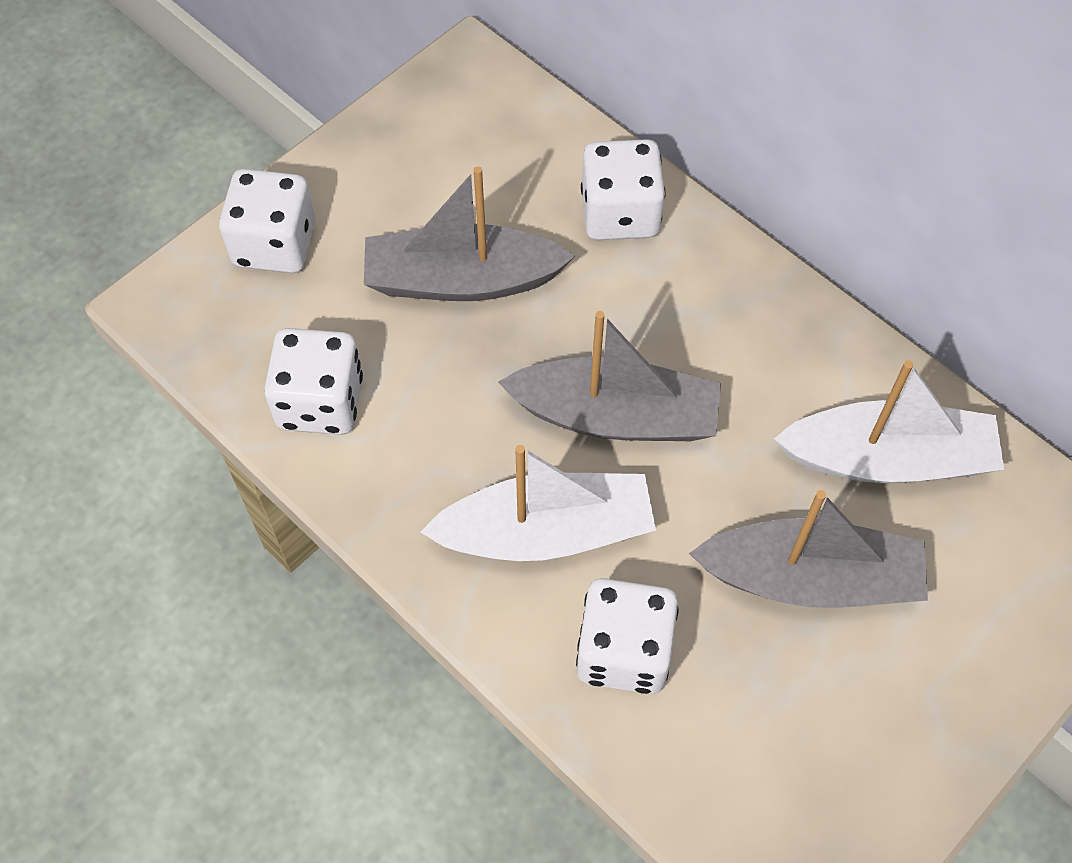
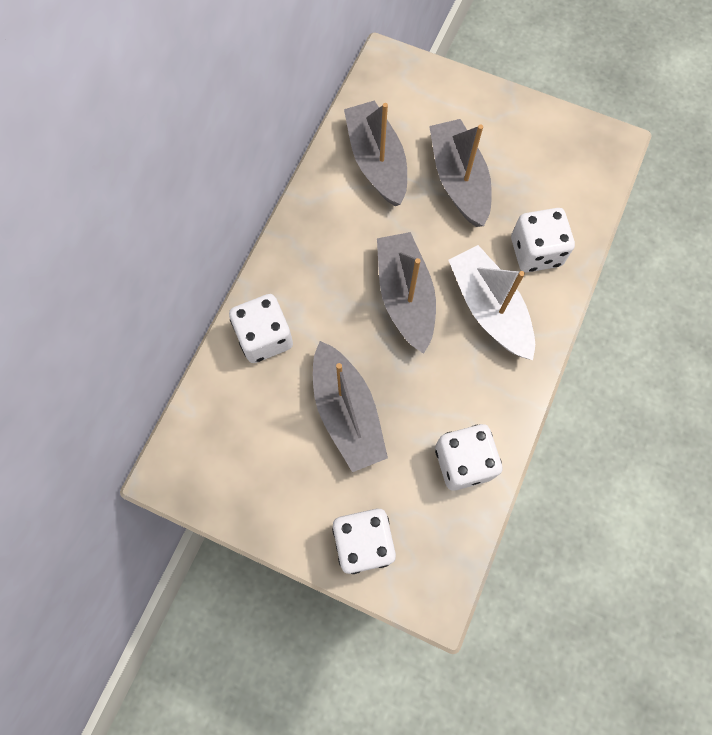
camera: 110 degrees left, 10 degrees up
(888, 458) = (376, 162): white boat -> grey boat

